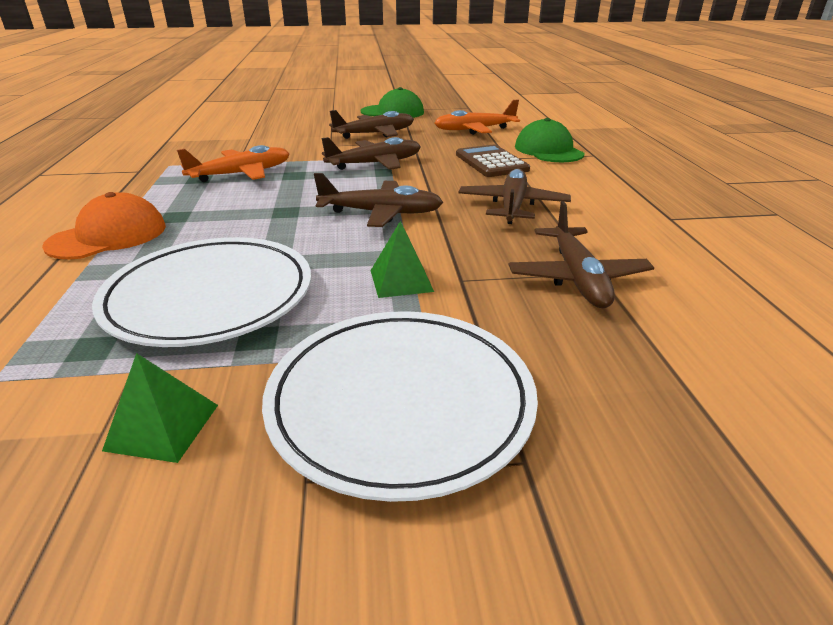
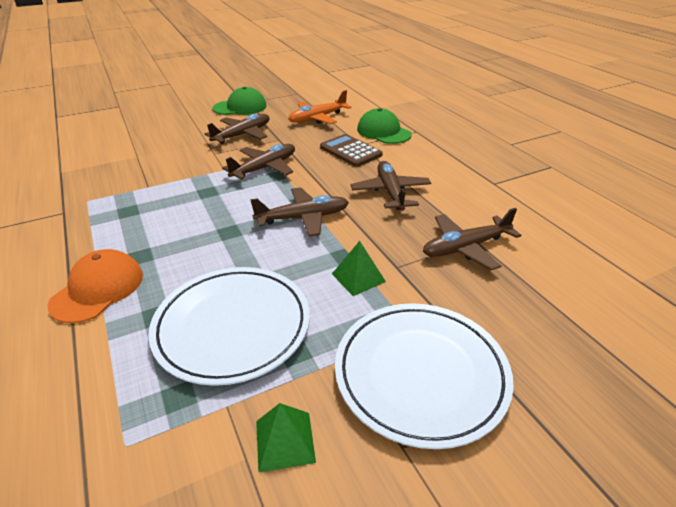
camera: 20 degrees left, 5 degrees up
(241, 174) = (161, 199): orange plane -> none
(577, 277) = (466, 247): brown plane -> brown plane turned 90 degrees clockwise

